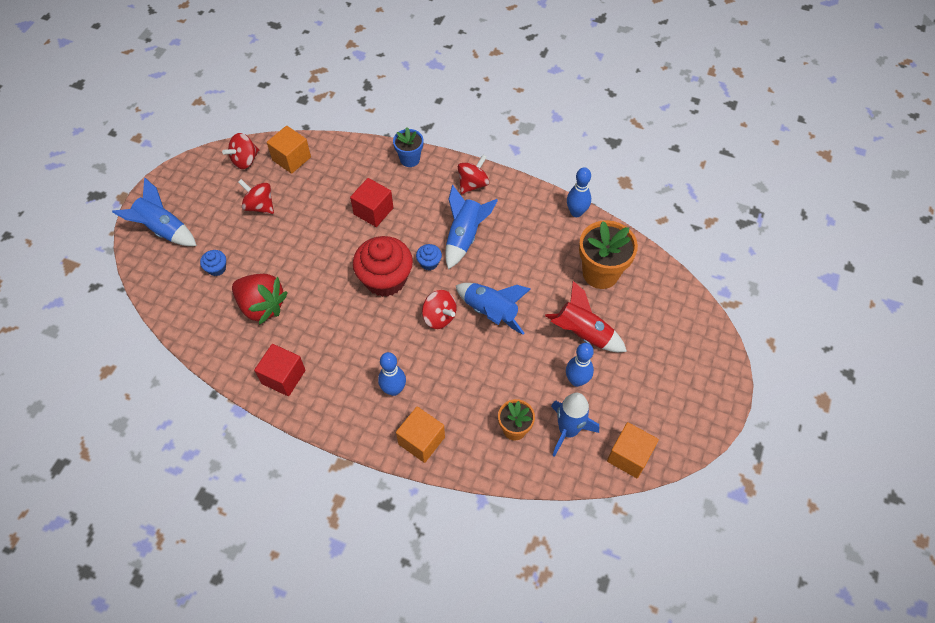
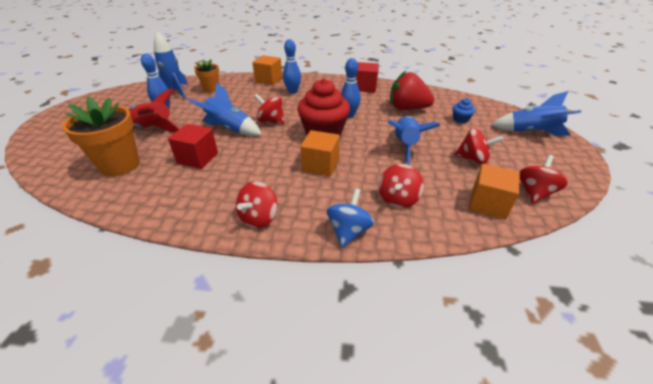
camera: 165 degrees right, 20 degrees down
(358, 178) = (398, 199): none -> red spinning top
(373, 211) = (361, 173): red cube -> red cube (197, 158)
(410, 159) = (349, 231): blue flower pot -> blue spinning top
(429, 263) = (289, 147): blue cupcake -> none
(464, 236) = (260, 170): blue rocket -> blue rocket (405, 145)
(576, 212) = (128, 211): blue bowling pin -> blue bowling pin (349, 115)
(629, 456) = (138, 89): orange cube -> orange cube (320, 165)

